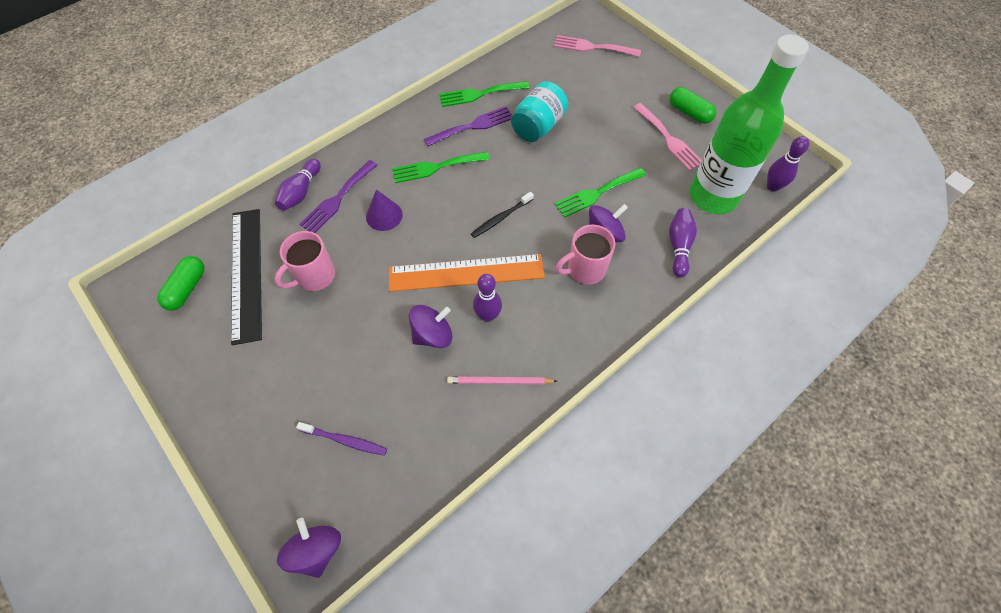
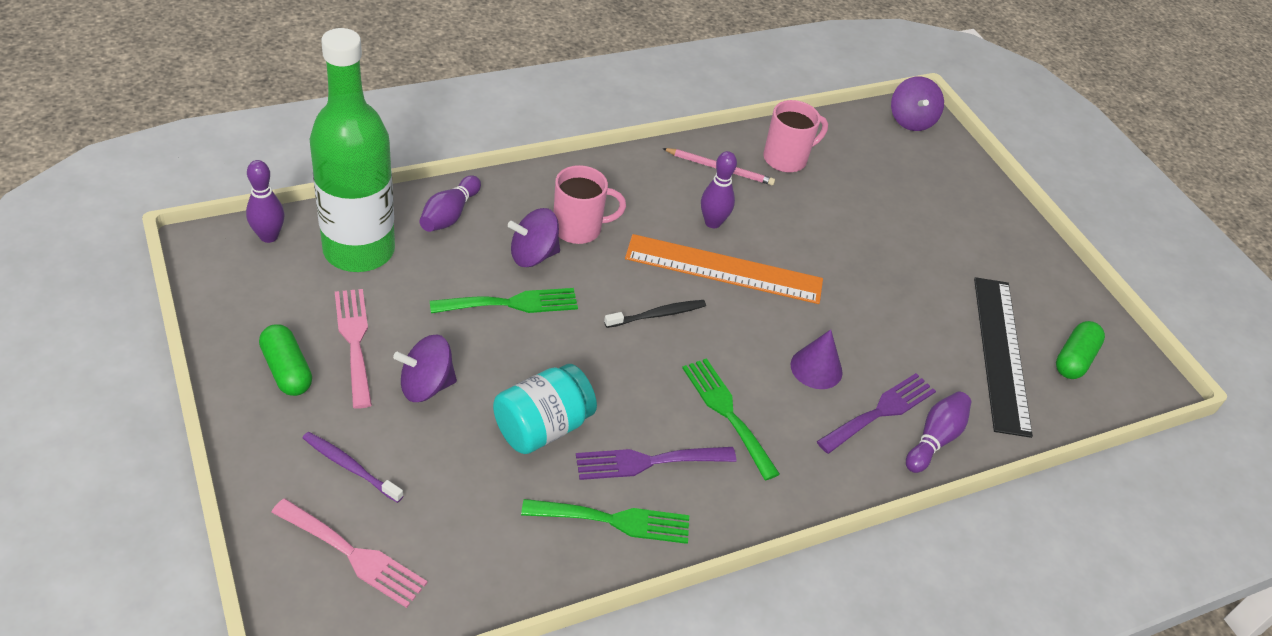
camera: 170 degrees left, 15 degrees down
(314, 276) = (913, 323): pink mug -> pink mug (786, 159)
(345, 440) = (883, 175): purple toothbrush -> purple toothbrush (350, 466)
(432, 335) = (779, 225): purple spinning top -> purple spinning top (426, 385)
(436, 167) = (727, 412): green fork -> green fork turned 120 degrees counterclockwise

